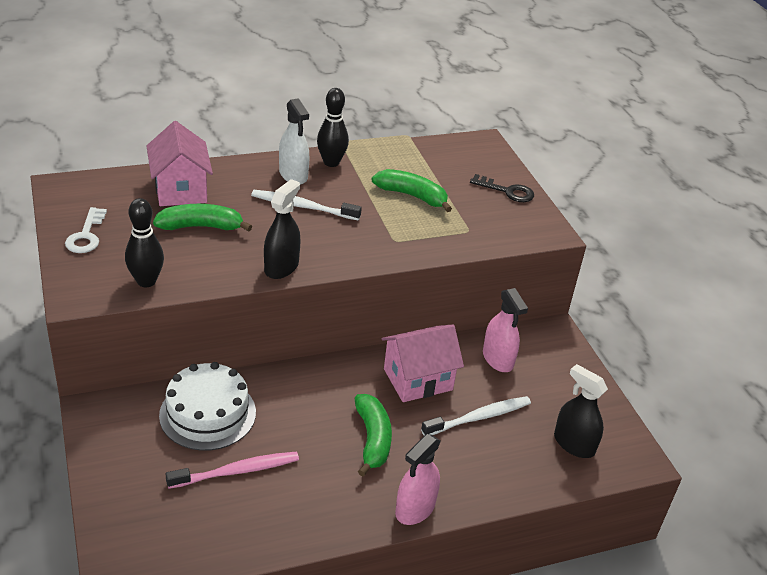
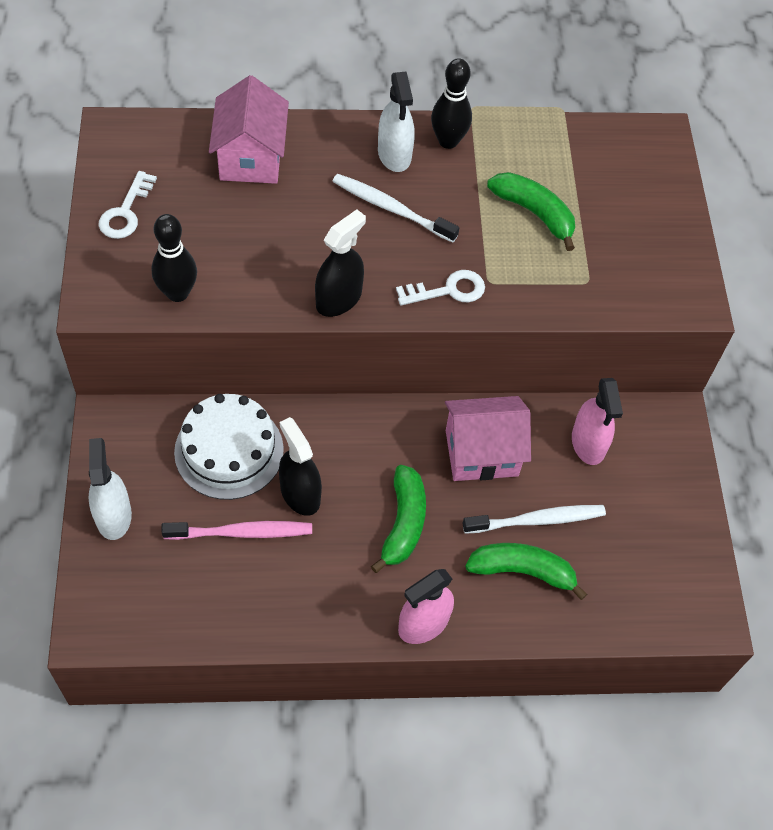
camera: 15 degrees right, 20 degrees up
(117, 480) = (113, 516): none -> white spray bottle
(201, 227) = (260, 220): green banana -> green banana (522, 571)
(366, 250) = (448, 290): none -> white key
(507, 191) = (662, 225): black key -> none
(574, 444) = (638, 580): black spray bottle -> black spray bottle (300, 494)

